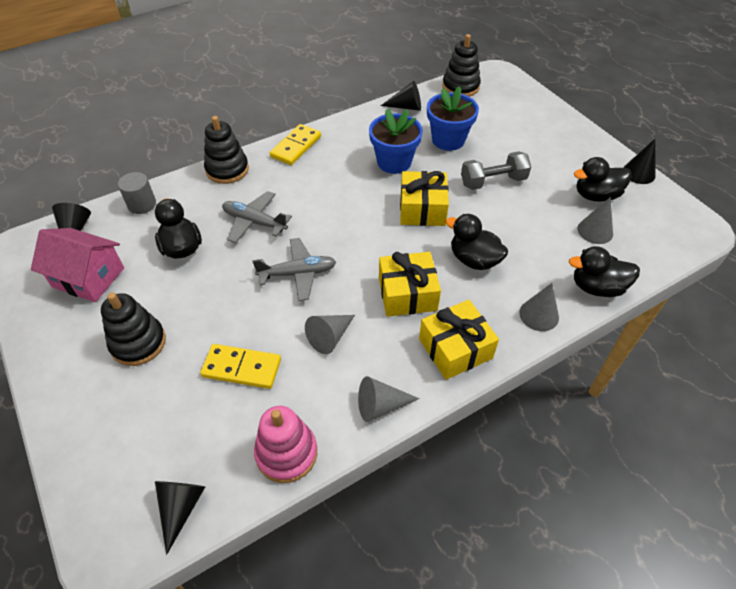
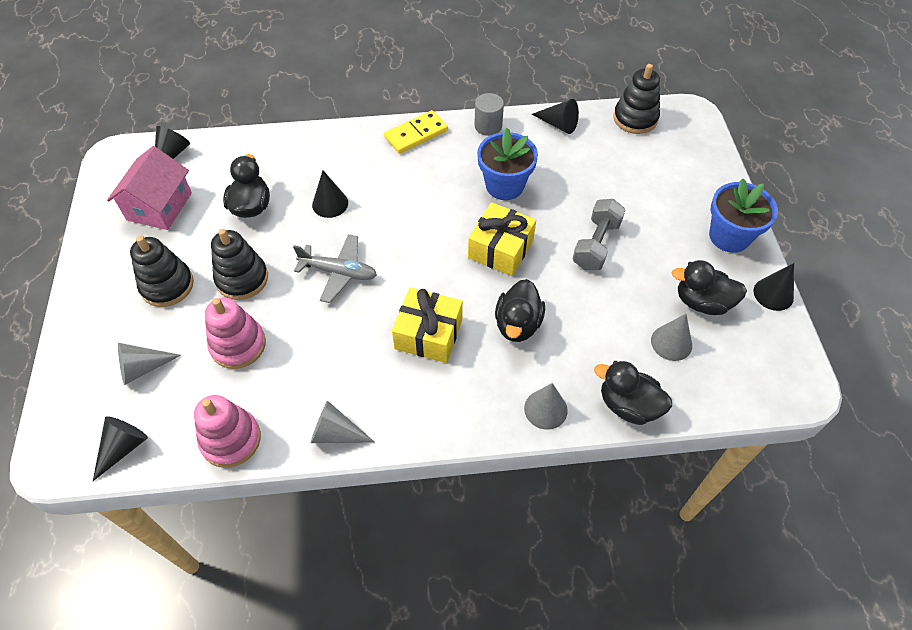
camera: 25 degrees right, 5 degrees up
(88, 277) = (159, 206): pink house -> pink house turned 60 degrees clockwise
(142, 204) = (240, 148): grey cylinder -> grey cylinder (488, 126)
(227, 169) = (336, 138): black stacking toy -> black stacking toy (242, 279)
(242, 368) = (238, 345): yellow domino -> pink stacking toy
(254, 222) = (330, 203): grey plane -> black cone
(330, 337) = (331, 347): grey cone -> grey cone (143, 368)
(448, 140) = (579, 179): blue flower pot -> blue flower pot (729, 236)
(455, 348) = (439, 408): yellow gift -> none
(474, 260) = (518, 324): black duck -> black duck turned 135 degrees counterclockwise
(493, 181) = (596, 245): grey dumbbell -> grey dumbbell turned 75 degrees counterclockwise

